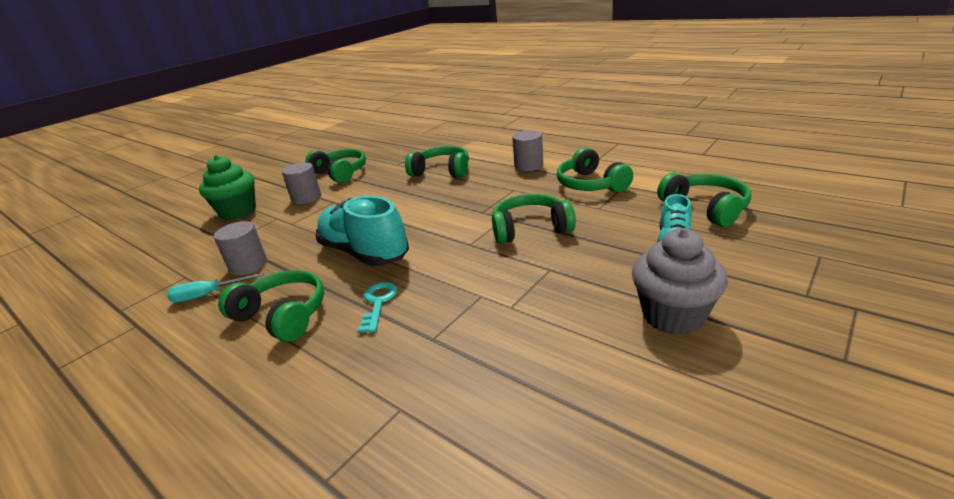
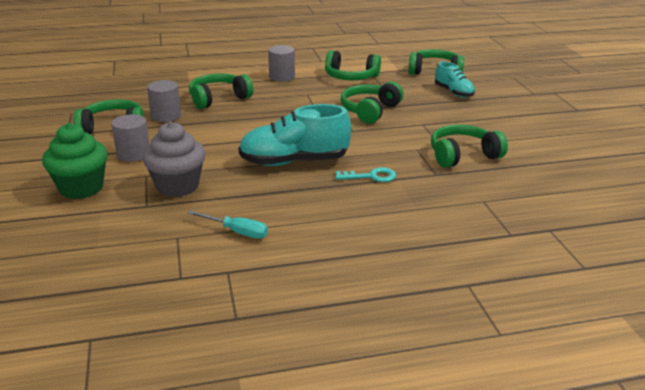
camera: 55 degrees left, 0 degrees up
(208, 295) = (237, 232): turquoise screwdriver -> turquoise screwdriver turned 90 degrees counterclockwise
(248, 265) = (218, 206): grey cylinder -> grey cylinder (166, 116)
(282, 315) = (328, 210): green headphones -> green headphones (463, 155)
(378, 303) = (371, 176): turquoise key -> turquoise key turned 135 degrees clockwise
(673, 315) = (508, 120): grey cupcake -> grey cupcake (177, 186)

